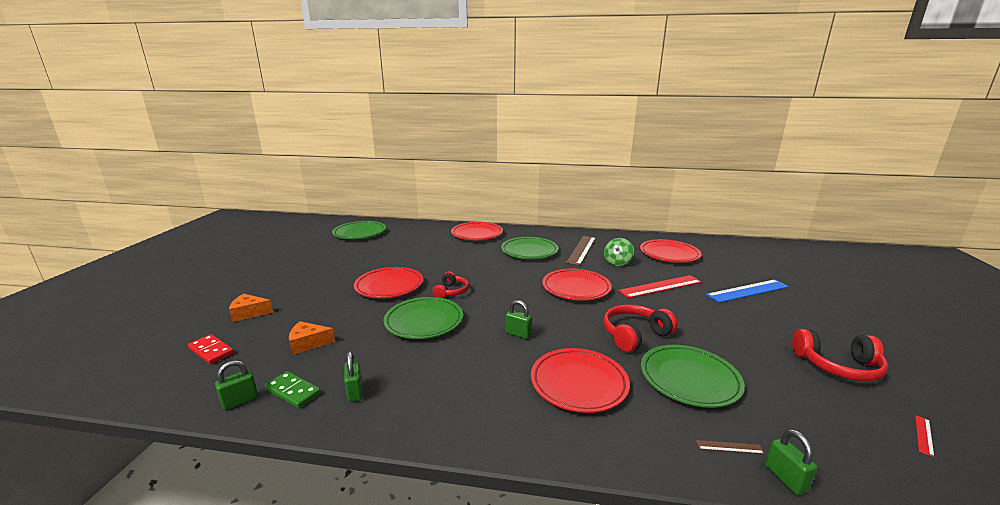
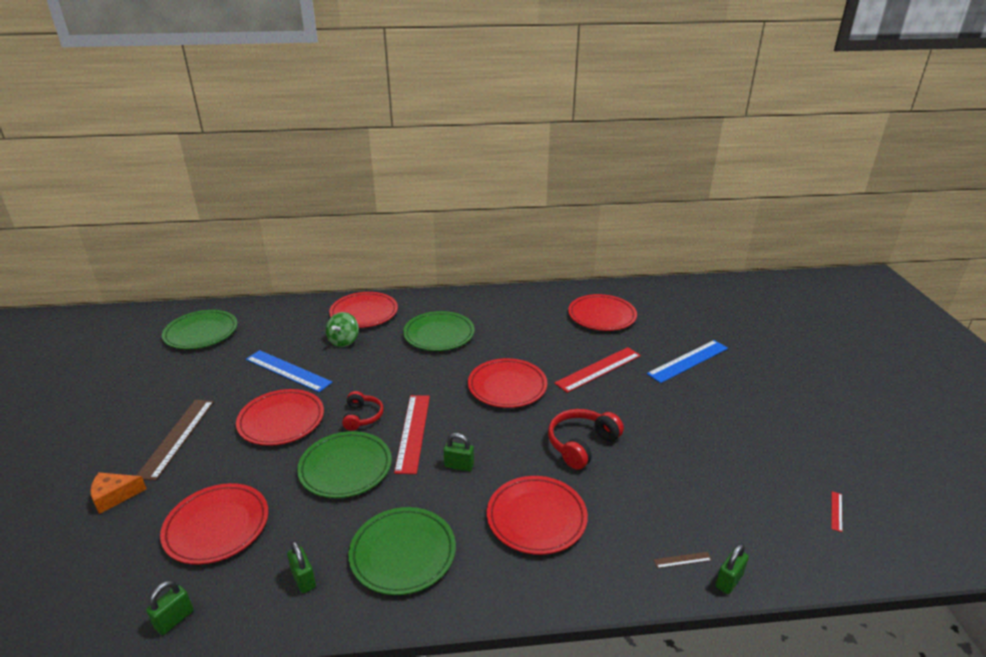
camera: 15 degrees left, 10 degrees up
(211, 351) = (97, 562): red domino -> none
(293, 391) = (231, 594): green domino -> none
(308, 343) = (217, 526): orange cheese -> red plate
(408, 259) = (288, 370): none -> blue ruler
(487, 306) = (413, 432): none -> red ruler
(581, 250) = (501, 323): brown ruler -> brown ruler (177, 437)
(617, 262) = (546, 338): green spinning top -> green spinning top (344, 341)
(689, 379) = (641, 490): green plate -> green plate (403, 553)
(785, 478) = (729, 581): green padlock -> green padlock turned 75 degrees clockwise
(838, 366) = (772, 447): red headphones -> none

